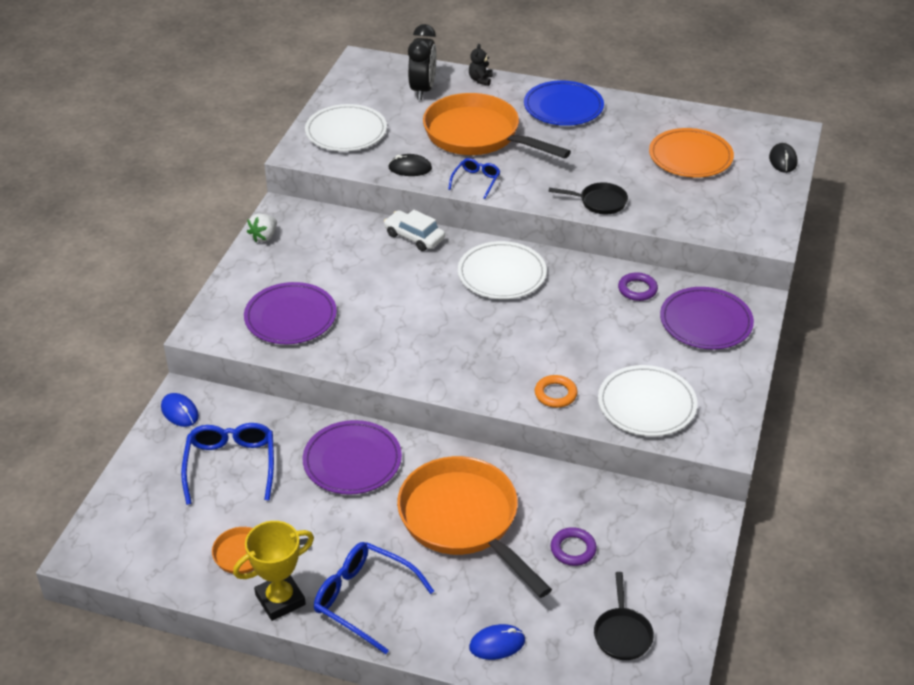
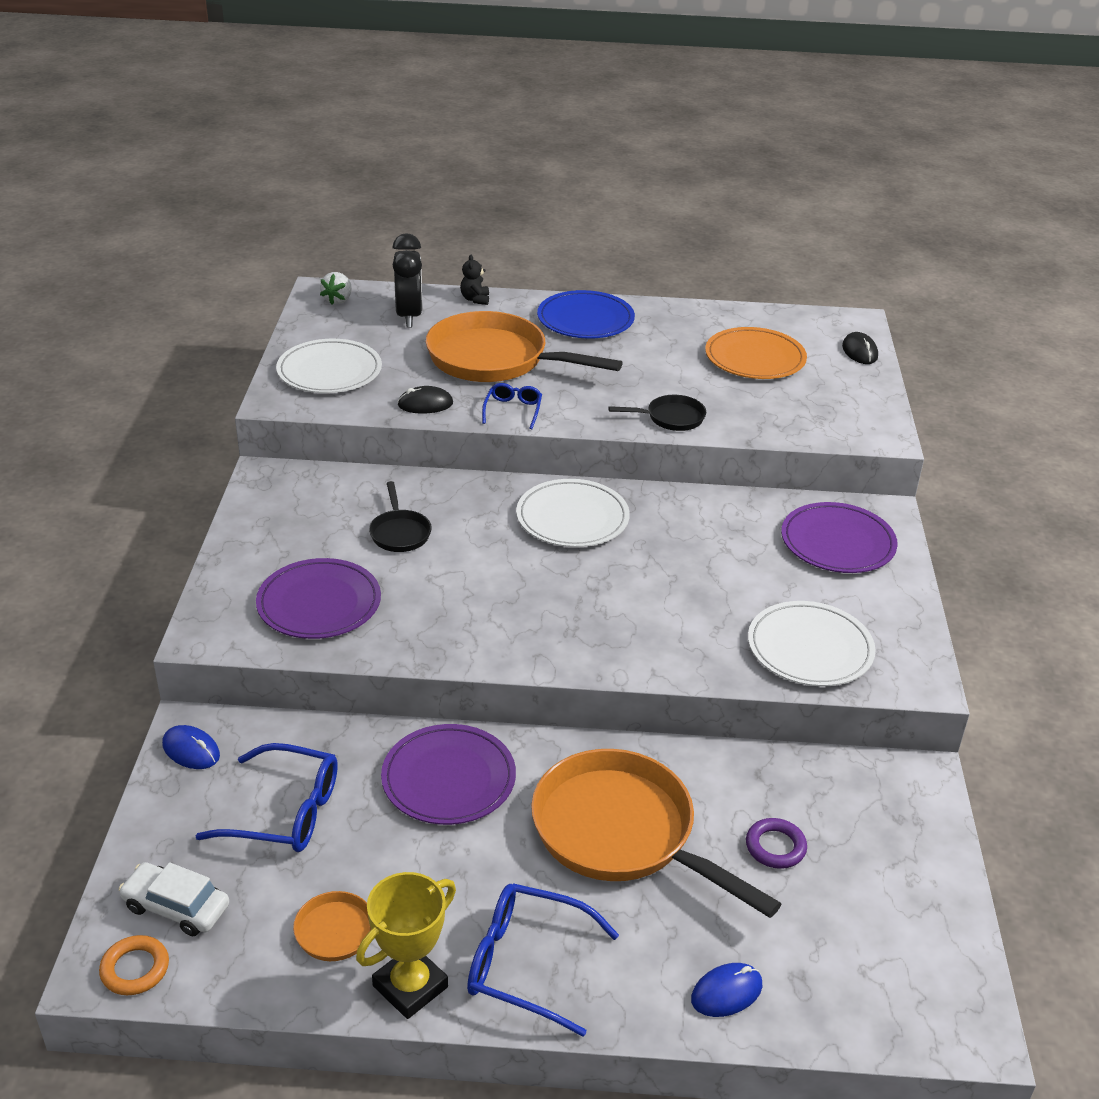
camera: 15 degrees left, 5 degrees down
(231, 466) = (284, 812): blue glasses -> blue glasses turned 120 degrees clockwise
(264, 236) = (252, 509): white strawberry -> white strawberry (338, 300)
(414, 236) = (447, 487): white car -> white car (176, 907)
(555, 394) = (694, 652): orange ring -> orange ring (135, 969)
(622, 633) = (880, 947): black pan -> black pan (399, 532)
(637, 289) = (742, 516): purple ring -> none

